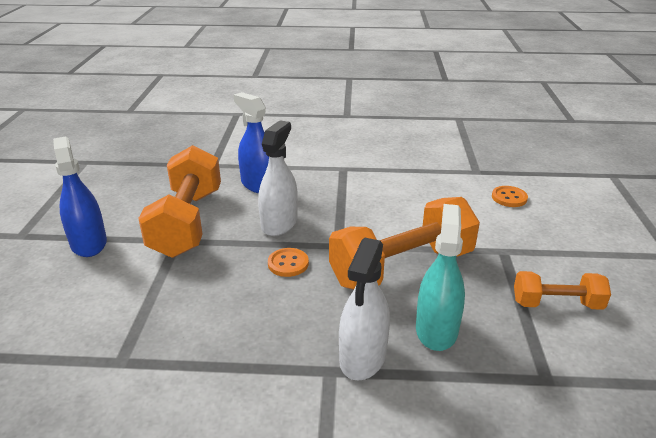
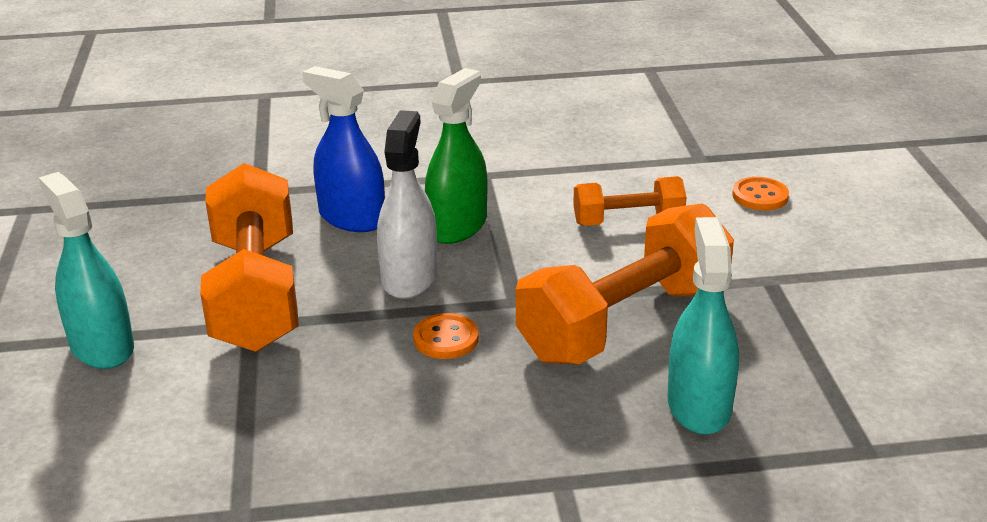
camera: 10 degrees left, 0 degrees up
(88, 243) = (102, 346): blue spray bottle -> turquoise spray bottle
(318, 196) = (457, 226): none -> green spray bottle
(363, 357) = (603, 457): white spray bottle -> none
(556, 304) = (861, 348): orange dumbbell -> orange dumbbell (628, 221)

